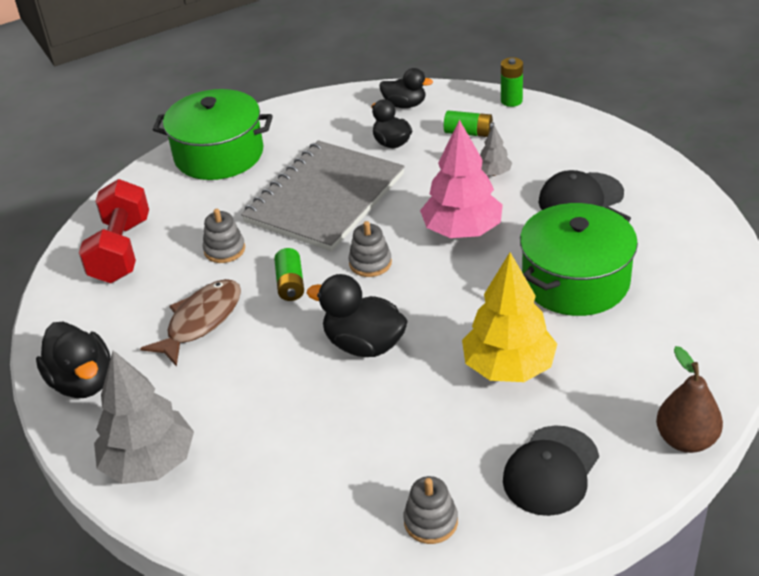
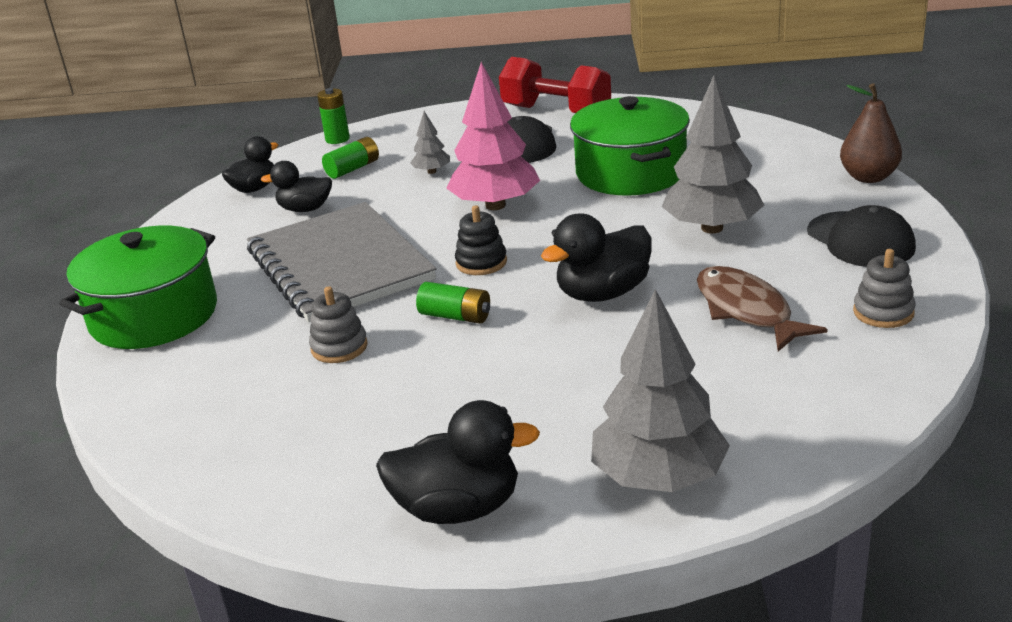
camera: 60 degrees left, 10 degrees down
(121, 250) = (233, 426): red dumbbell -> red dumbbell (556, 112)
(201, 321) = (447, 389): brown fish -> brown fish (747, 310)
(370, 263) = (481, 262): grey stacking toy -> black stacking toy
(508, 367) = (712, 228): yellow tree -> grey tree

